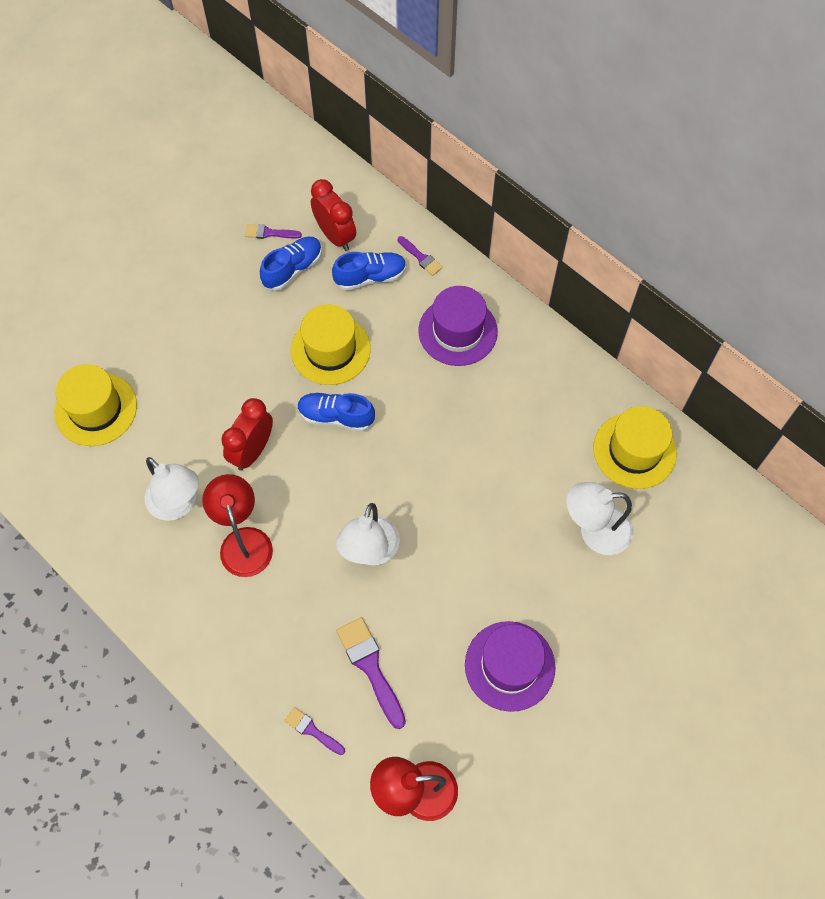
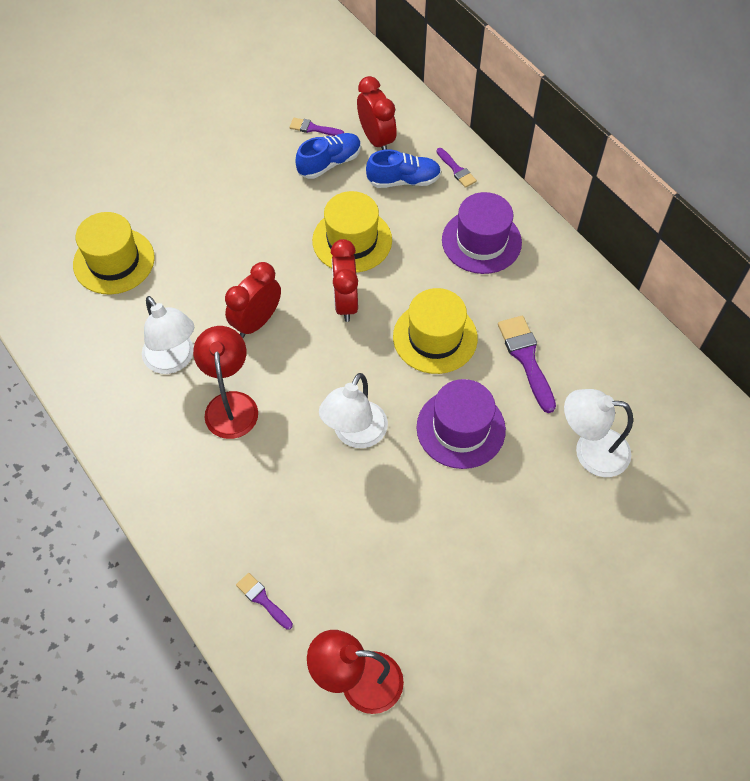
camera: 10 degrees right, 5 degrees down
(336, 417) = (345, 302): blue shoe -> red clock
(370, 667) = (334, 547): purple brush -> purple brush (526, 358)
(509, 666) = (479, 570): purple hat -> purple hat (460, 428)
(634, 450) = (644, 379): yellow hat -> yellow hat (435, 337)

